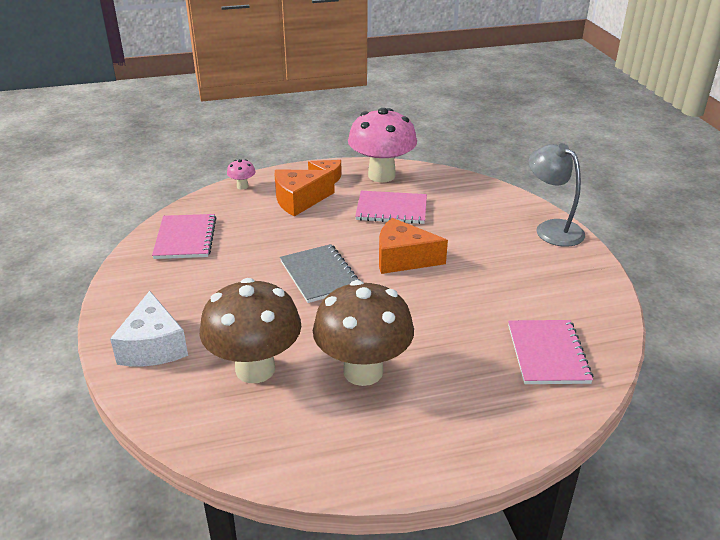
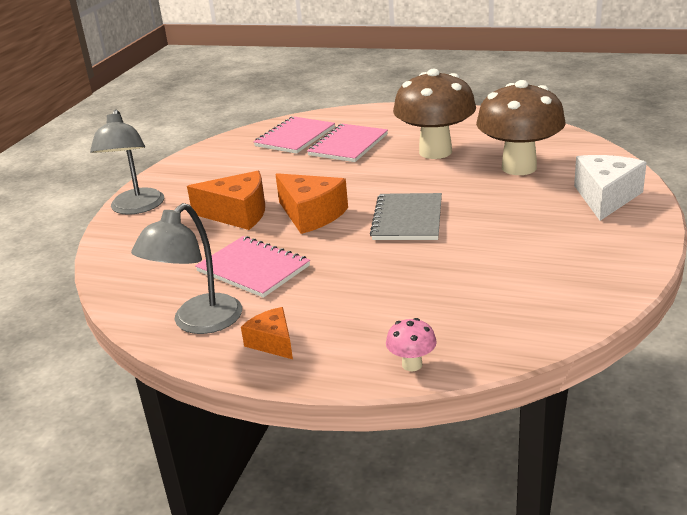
camera: 145 degrees left, 5 degrees down
(185, 238) = (539, 297): pink notebook -> pink notebook (348, 145)
(299, 200) = (350, 313): orange cheese -> orange cheese (238, 214)
(381, 175) = (198, 323): pink mushroom -> grey lamp

